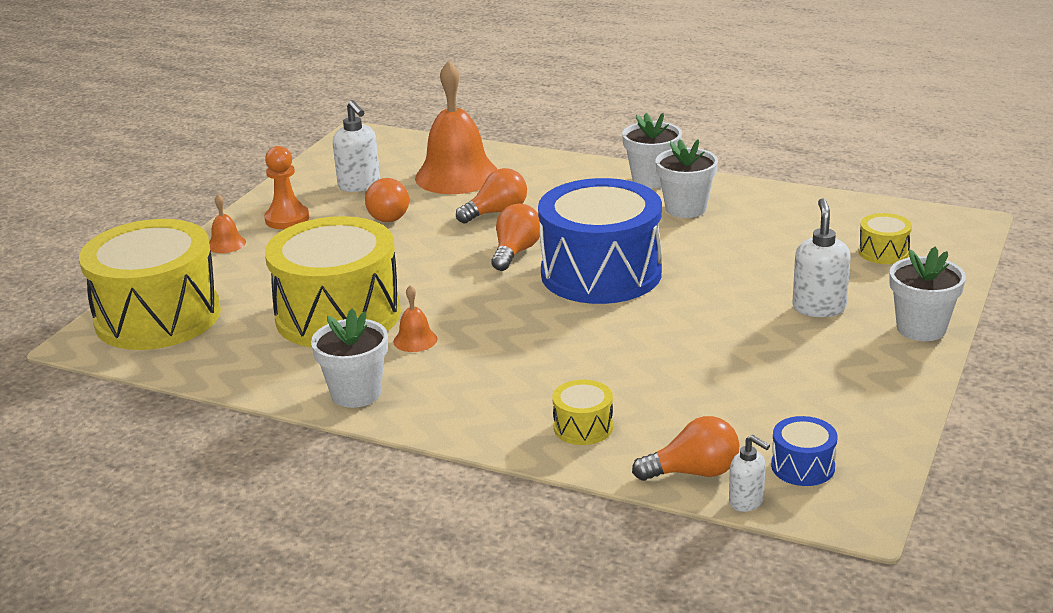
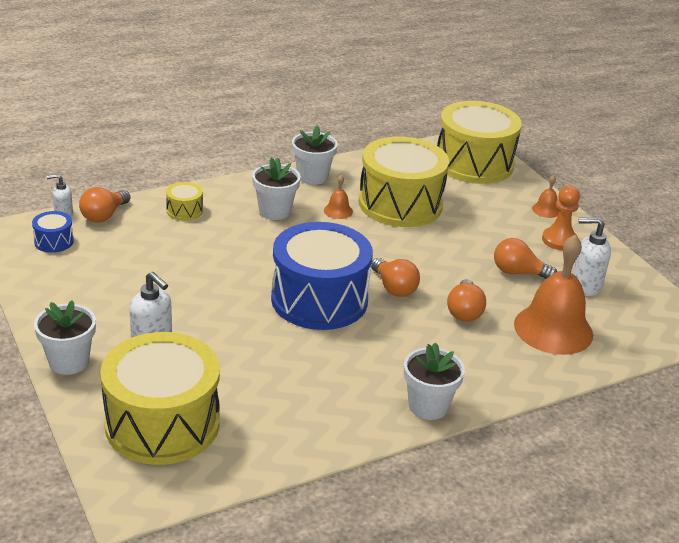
camera: 125 degrees right, 5 degrees up
(686, 208) = (357, 388): white flower pot -> white flower pot (275, 211)
(883, 252) = (162, 423): yellow drum -> yellow drum, size x2.42

